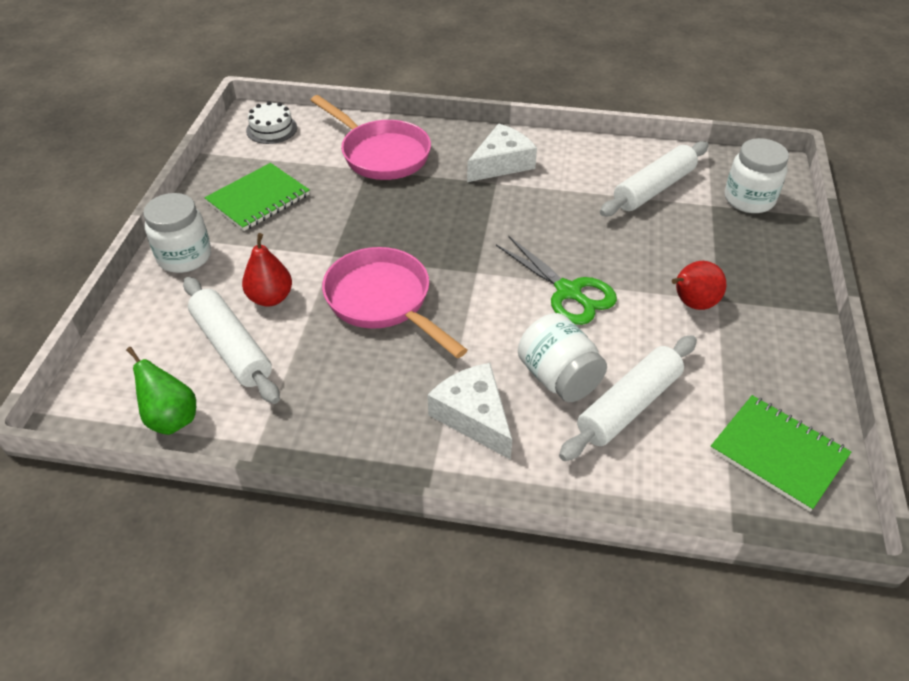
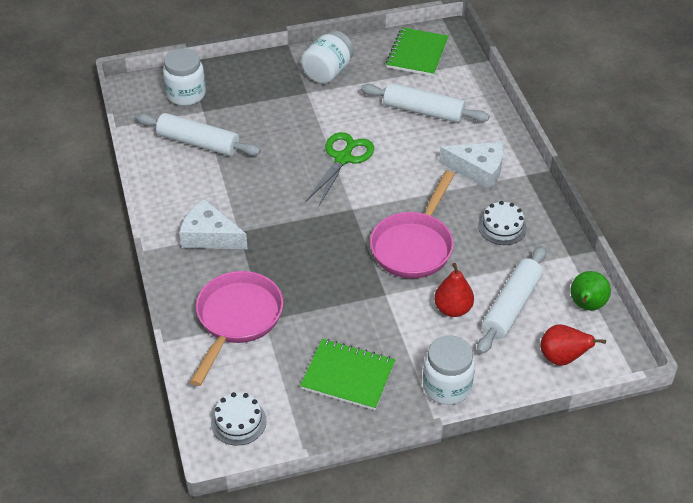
camera: 115 degrees left, 0 degrees up
(355, 395) = (502, 227): none -> white cake
(473, 416) = (478, 170): white cheese -> white cheese turned 105 degrees counterclockwise
(558, 378) = (422, 143): white jar -> white jar (328, 72)
(692, 304) = (318, 102): red pear -> red pear (562, 358)

